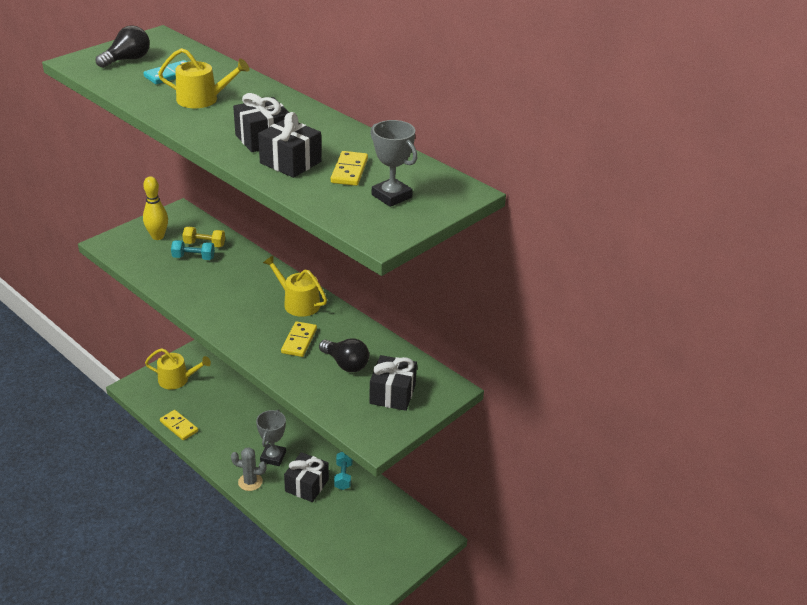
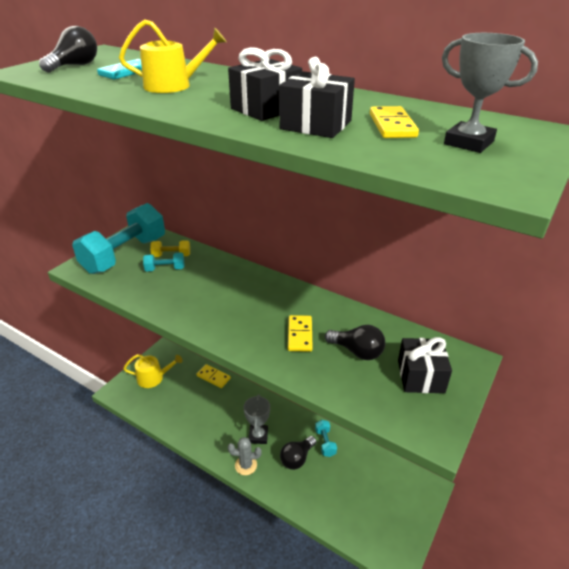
camera: 10 degrees left, 0 degrees up
(158, 236) = (125, 255): yellow bowling pin -> turquoise dumbbell
(179, 426) = (166, 422): yellow domino -> yellow domino (213, 377)
(298, 303) = (281, 297): yellow watering can -> none
(307, 485) = (297, 458): black gift -> black light bulb

